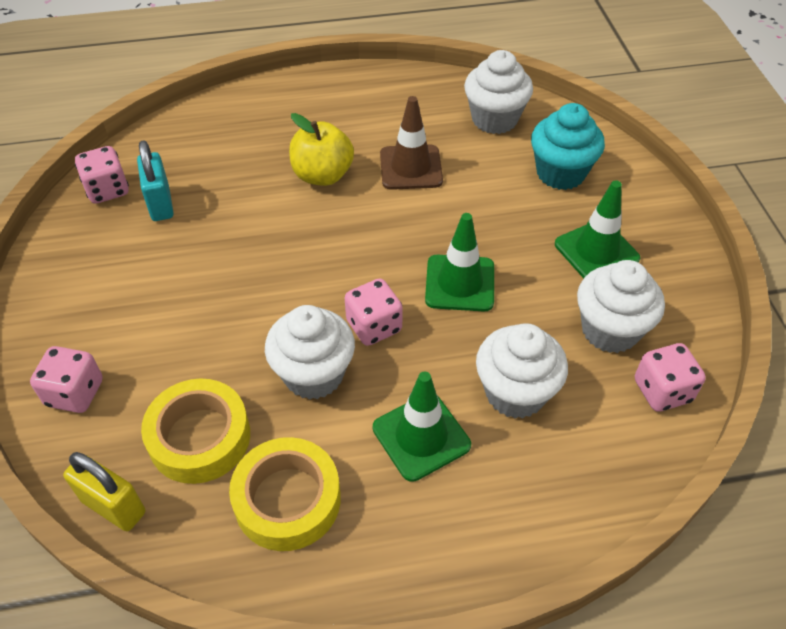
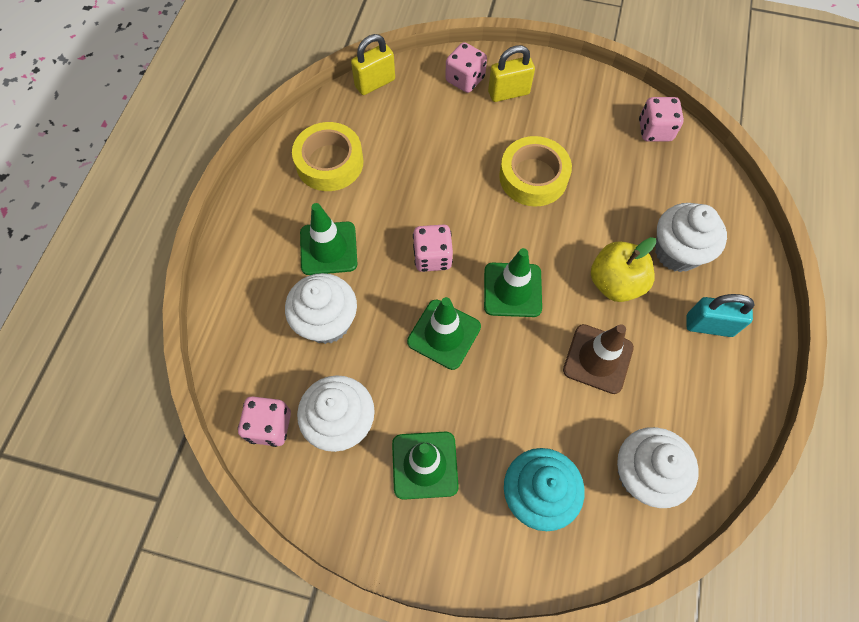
camera: 115 degrees right, 15 degrees up
(86, 336) = (508, 93): none -> yellow padlock
(160, 204) = (624, 160): turquoise padlock -> turquoise padlock (709, 325)
(199, 437) = (397, 132): yellow tape -> yellow tape (533, 177)
(313, 374) = (410, 205): white cupcake -> white cupcake (677, 252)
(375, 246) = (512, 290): none -> green traffic cone

